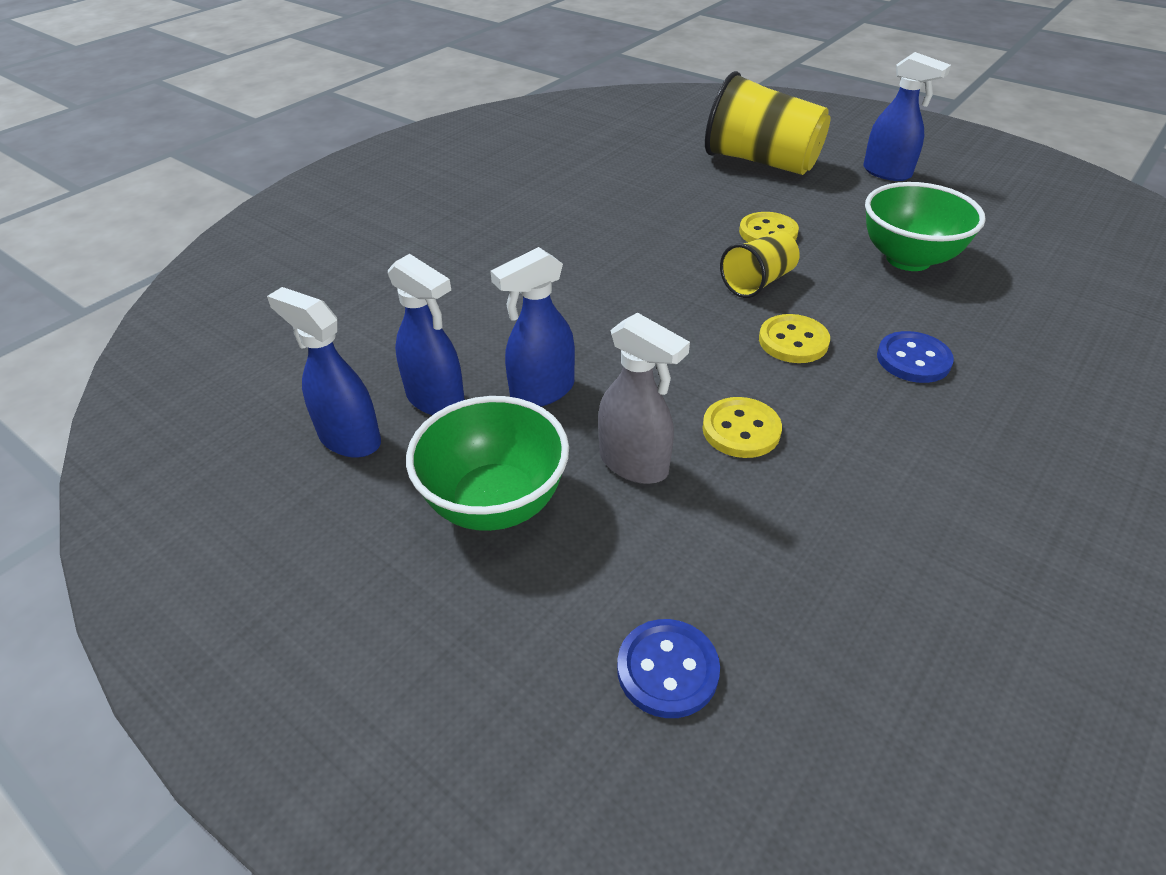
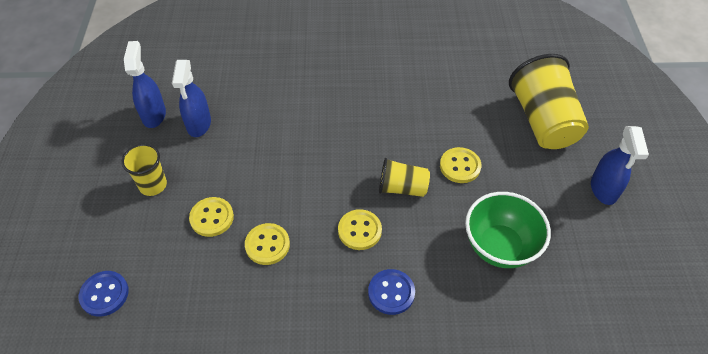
camera: 50 degrees right, 10 degrees up
(495, 503) = (153, 185): green bowl -> yellow cup
(541, 391) = (234, 156): blue spray bottle -> none
(634, 464) = (212, 218): grey spray bottle -> yellow button

